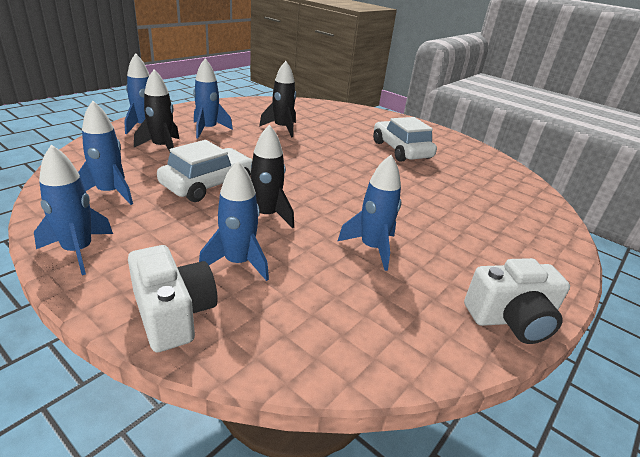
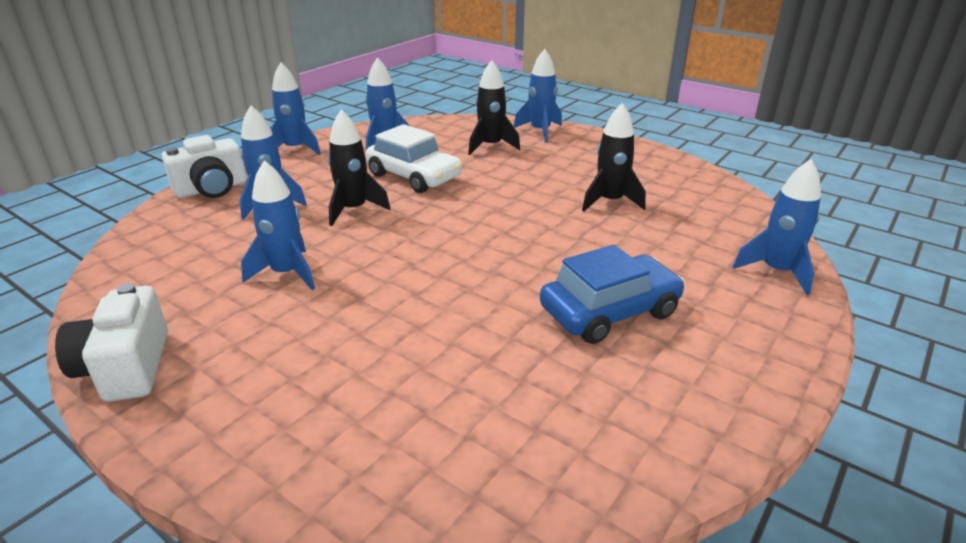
camera: 90 degrees right, 0 degrees up
(208, 130) = (560, 160): blue rocket -> blue rocket (776, 271)
(401, 150) = (609, 311): white car -> blue car

